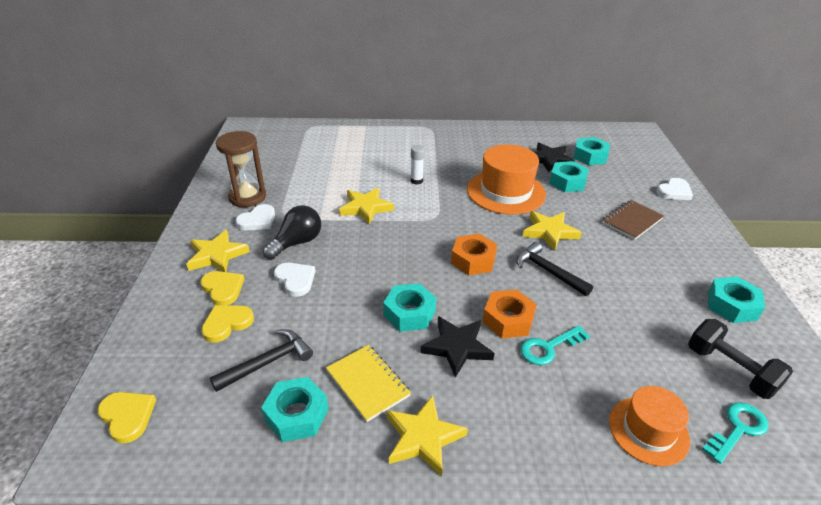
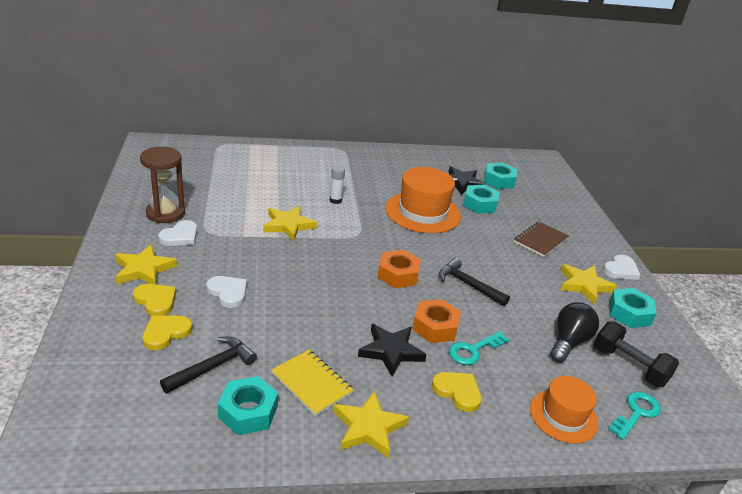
camera: 10 degrees left, 5 degrees down
(127, 416) = (81, 417): yellow heart -> yellow heart (457, 392)
(297, 243) = (224, 258): black light bulb -> black light bulb (568, 342)
(409, 313) = (343, 322): turquoise nut -> none
(549, 232) = (466, 250): yellow star -> yellow star (584, 285)
(674, 191) = (577, 214): white heart -> white heart (620, 270)

